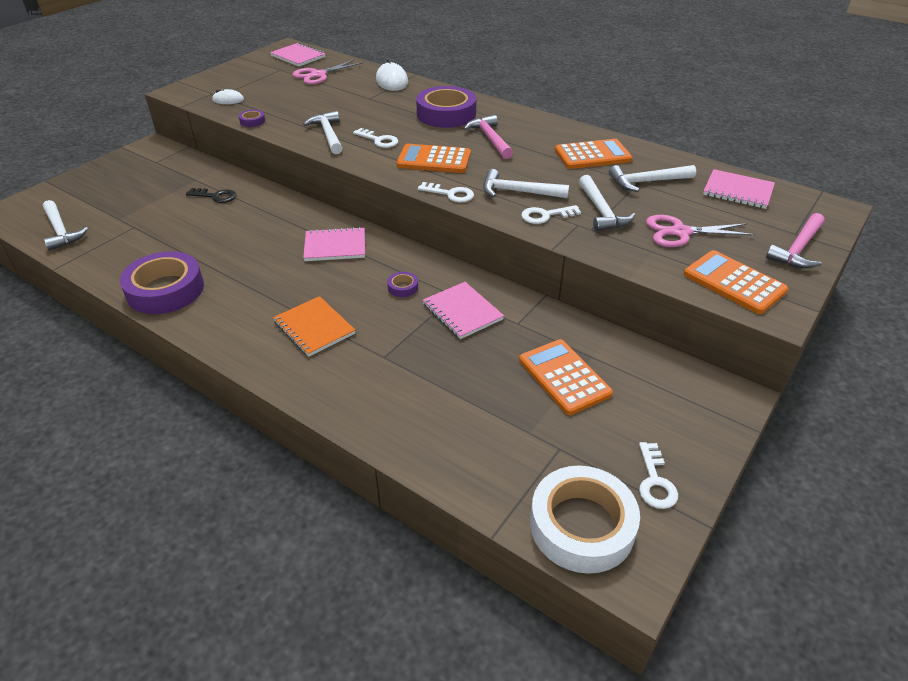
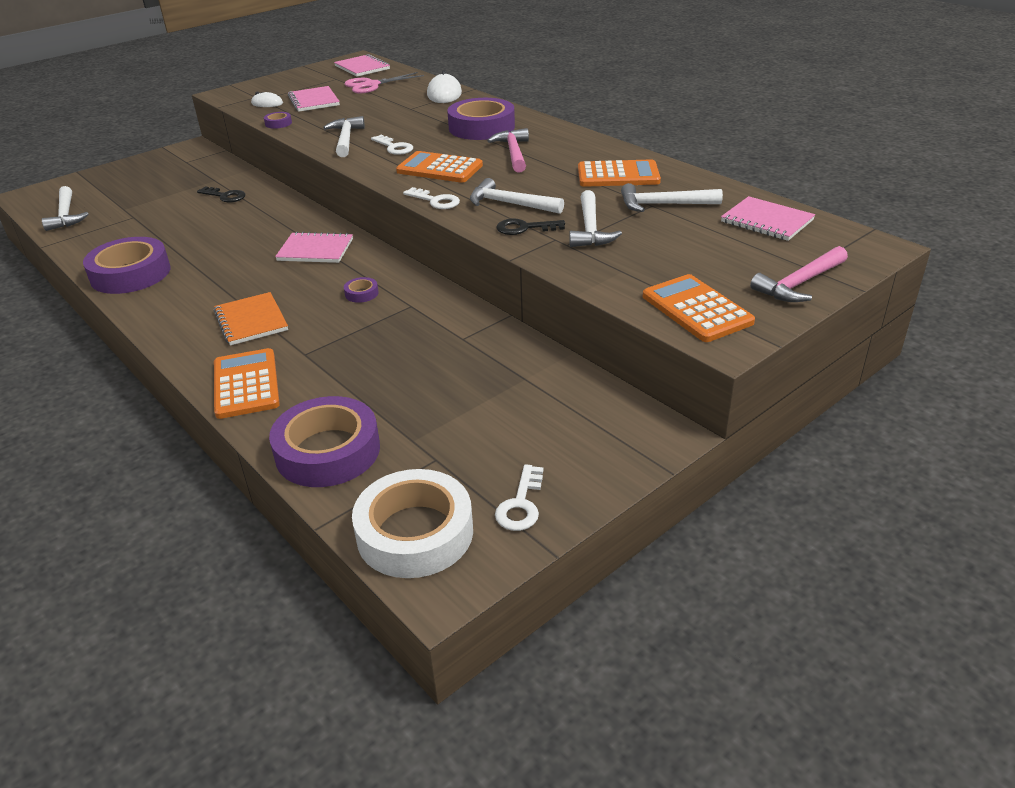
camera: 15 degrees right, 5 degrees down
(460, 455) = (328, 451): none -> purple tape
(462, 312) = (410, 322): pink notebook -> pink notebook (314, 101)
(545, 216) = (524, 228): white key -> black key
(564, 377) = (482, 394): orange calculator -> orange calculator (246, 384)
(680, 232) = (667, 256): pink scissors -> none

